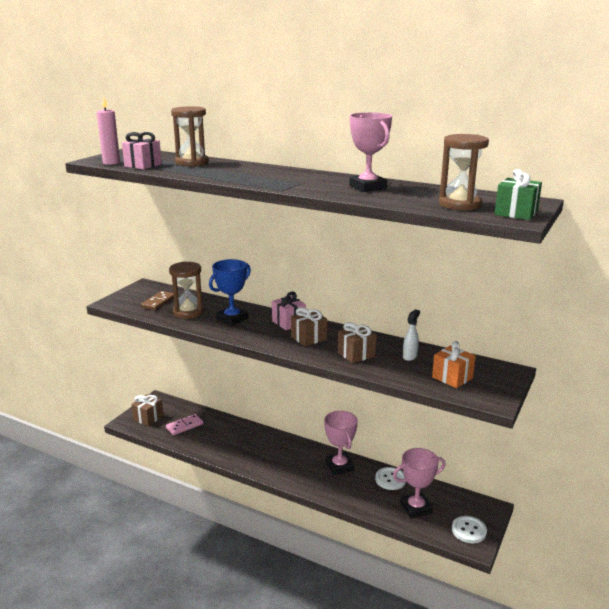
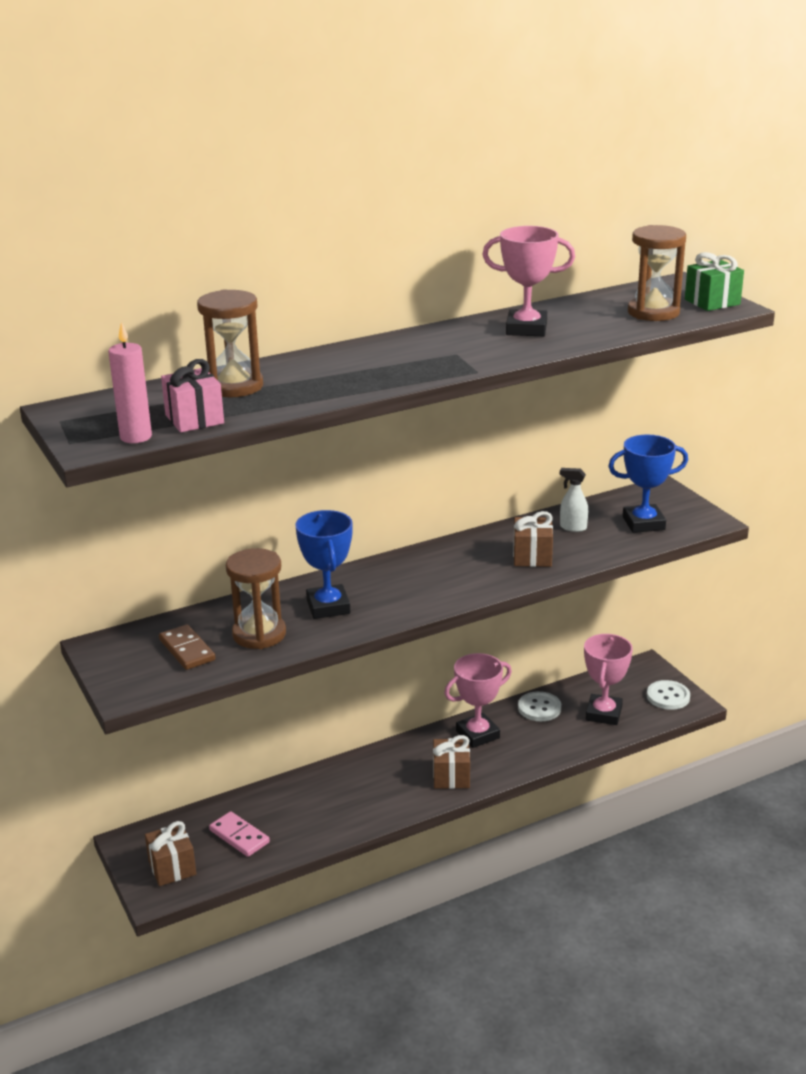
camera: 55 degrees left, 5 degrees up
(184, 426) = (239, 836): pink domino -> pink domino turned 45 degrees counterclockwise
(288, 323) = (393, 570): pink gift -> none
(308, 338) = (454, 571): brown gift -> brown gift (451, 776)
(339, 466) = (477, 734): pink trophy -> pink trophy turned 45 degrees counterclockwise
(410, 356) = (572, 527): white spray bottle -> white spray bottle turned 45 degrees counterclockwise
(452, 377) = (643, 523): orange gift -> blue trophy

